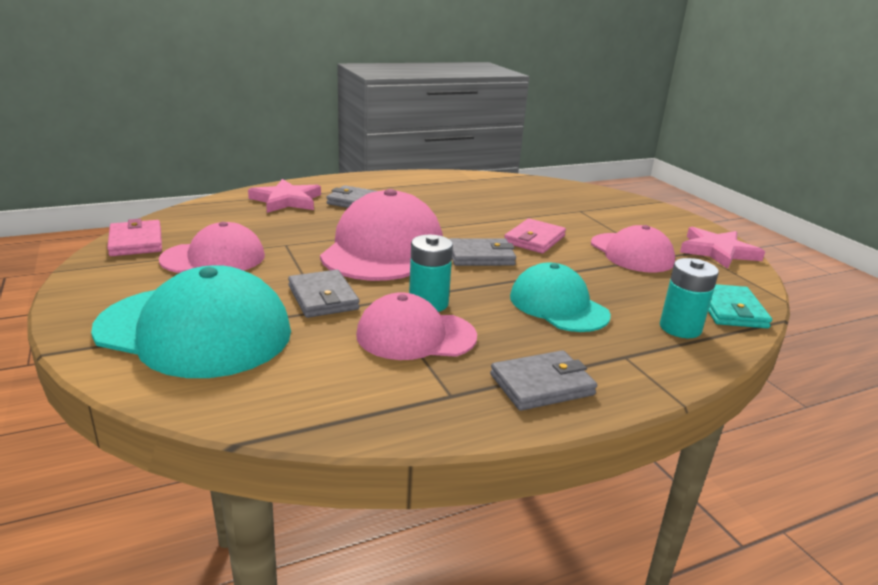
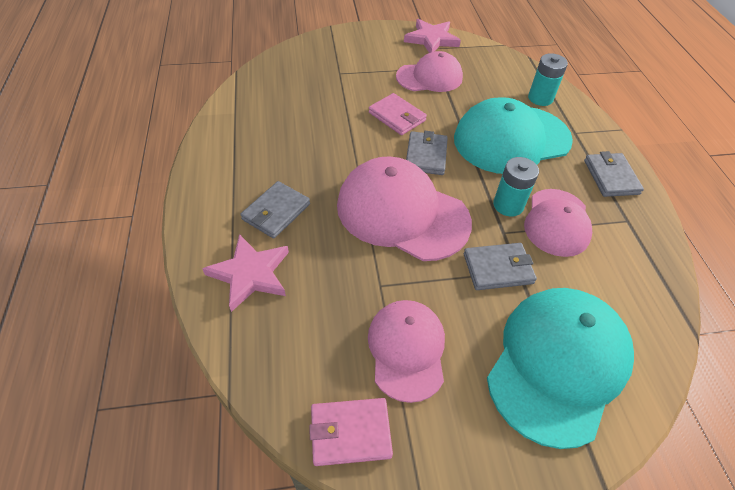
camera: 75 degrees left, 25 degrees up
(558, 305) = (511, 139): turquoise cap -> turquoise cap, size x1.60
(731, 310) = (517, 70): turquoise wallet -> none

